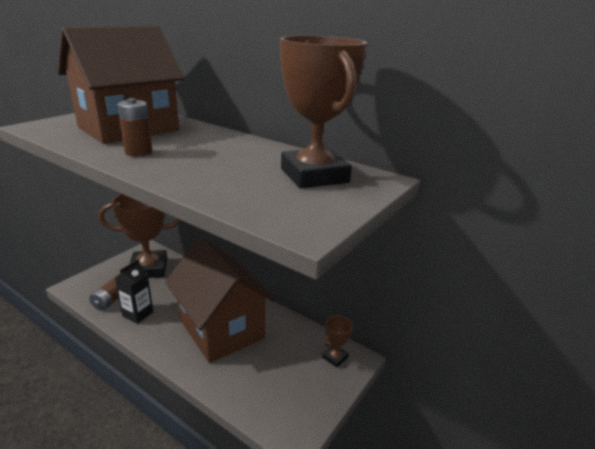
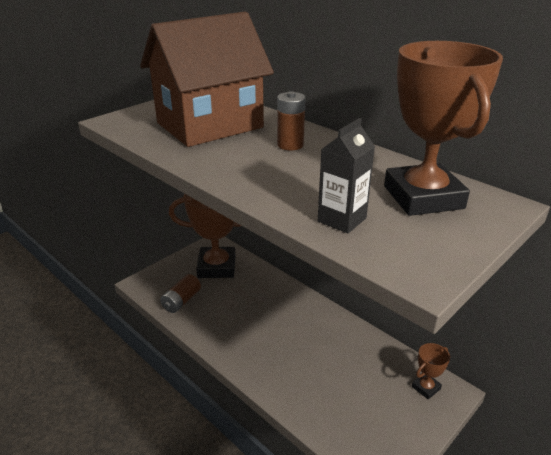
camera: 10 degrees right, 5 degrees up
(138, 152) = (226, 159): brown battery -> brown battery (290, 145)
(138, 314) = (209, 319): black carton -> black carton (342, 220)
(221, 329) = (298, 343): brown house -> none

